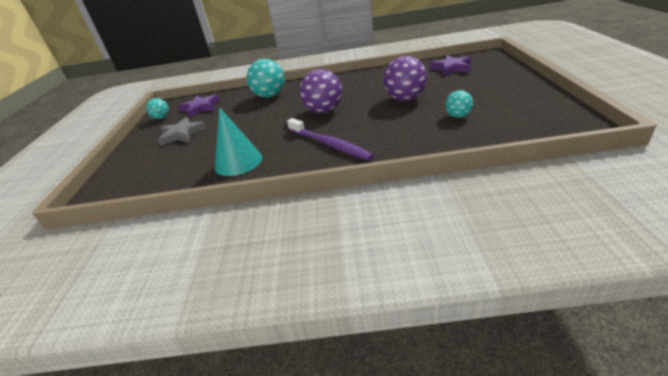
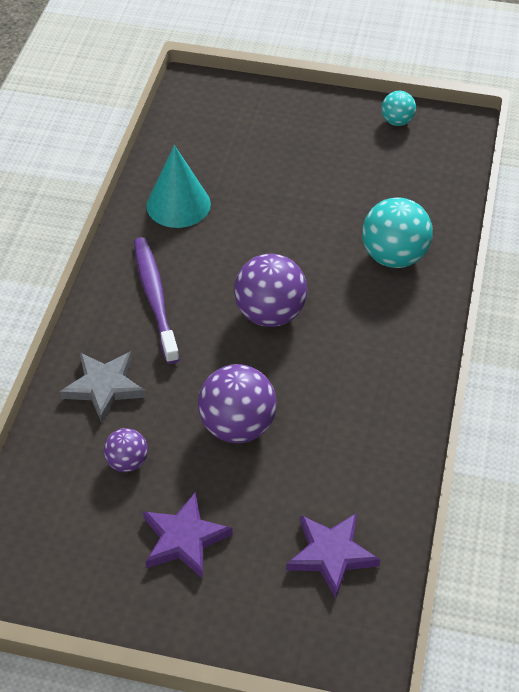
camera: 100 degrees right, 15 degrees up
(181, 134) = (311, 148): grey star -> grey star (104, 387)
(200, 108) = (407, 166): purple star -> purple star (184, 539)
(329, 144) = (155, 298): purple toothbrush -> purple toothbrush turned 105 degrees clockwise
(458, 116) = (127, 462): turquoise ball -> purple ball

